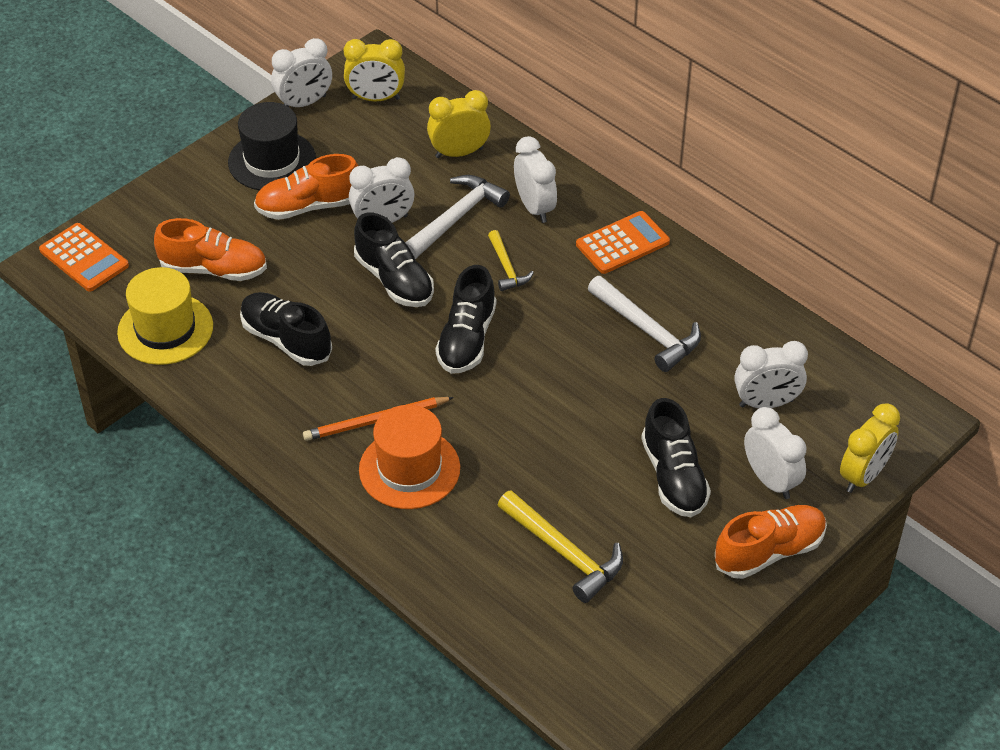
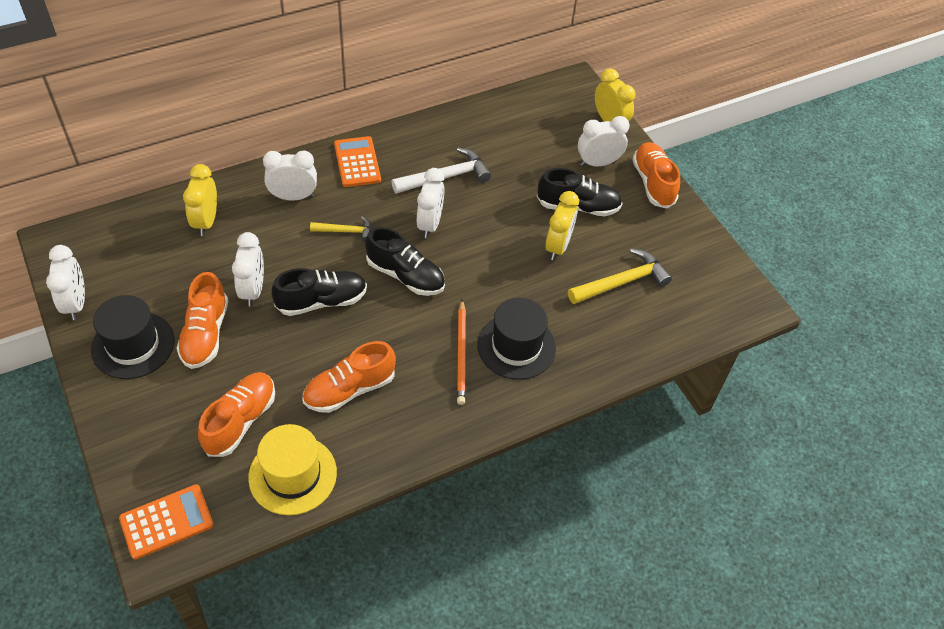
camera: 75 degrees left, 5 degrees up
(286, 340) = (349, 389): black shoe -> orange shoe
(376, 98) = (106, 254): yellow clock -> yellow clock (558, 246)
(409, 469) = (516, 346): orange hat -> black hat
(456, 218) = (277, 244): white hammer -> none
(766, 403) = (535, 143): white clock -> white clock (430, 224)

